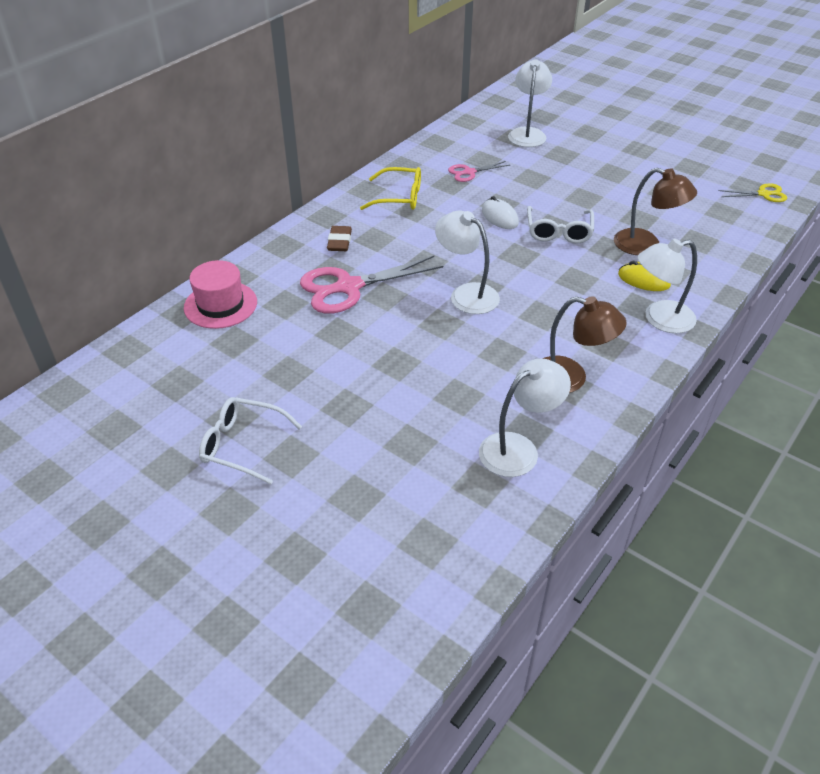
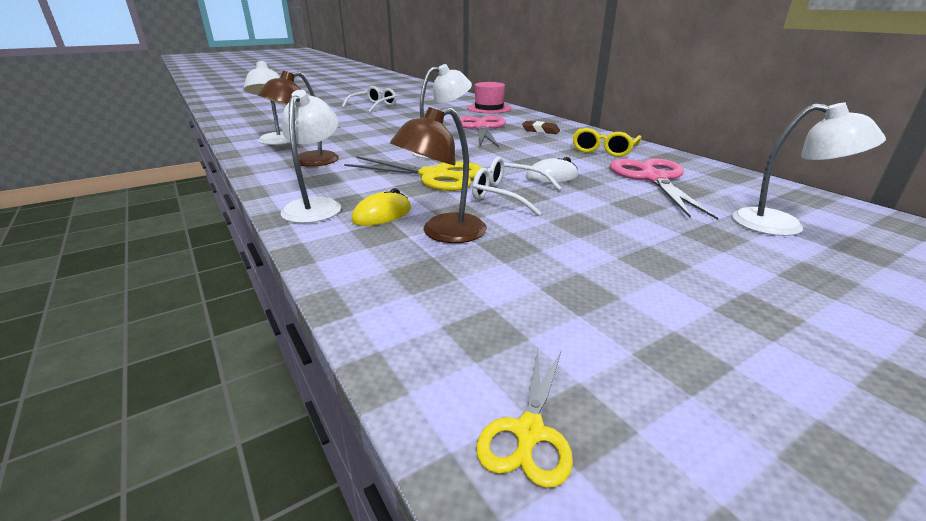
camera: 110 degrees right, 15 degrees down
(469, 172) = (653, 178): pink scissors -> pink scissors, size x1.93
(545, 278) = (434, 176): none -> yellow scissors

